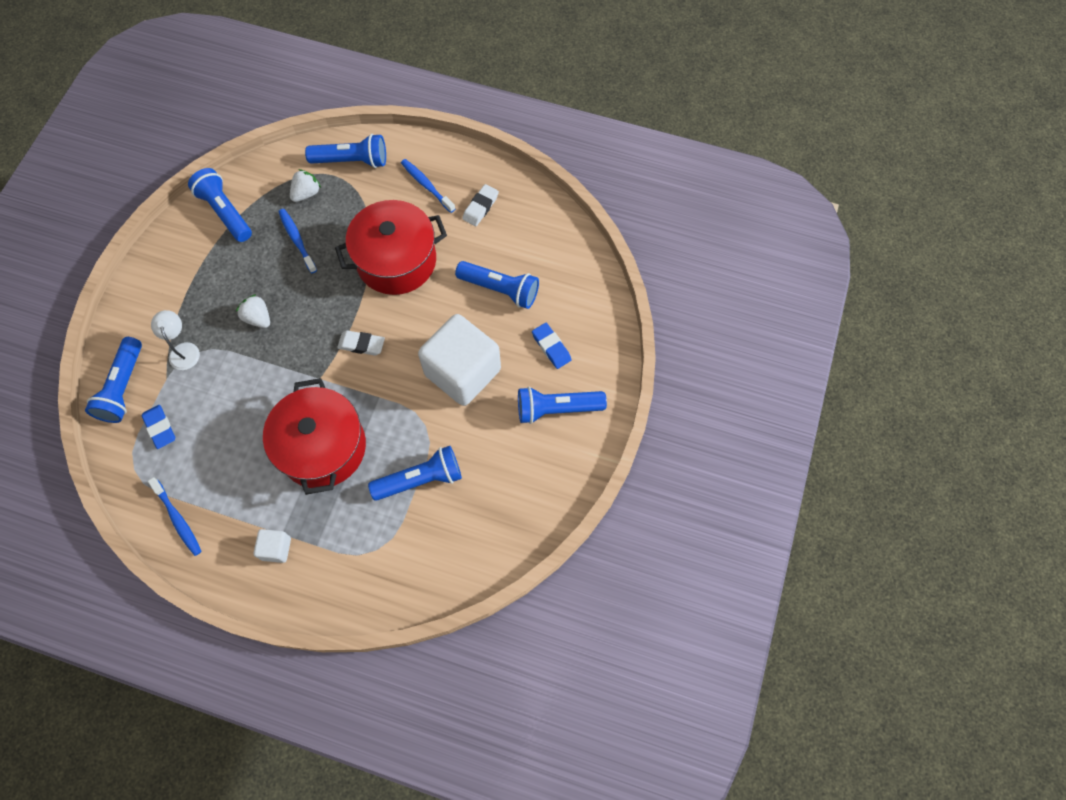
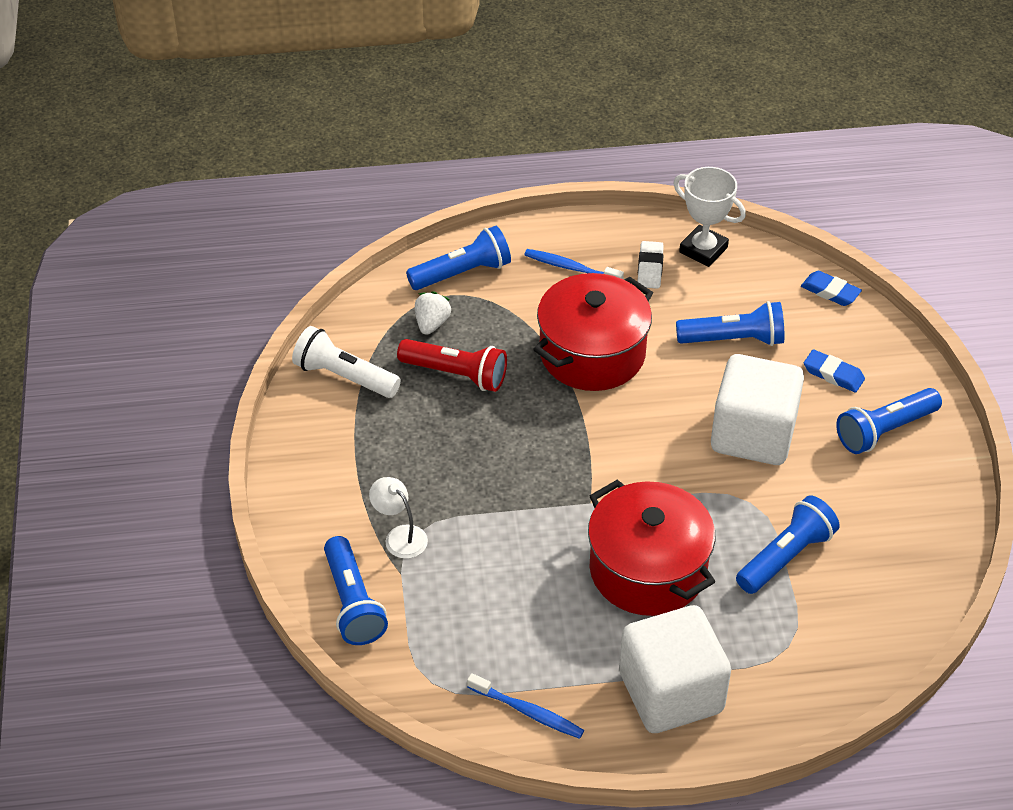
camera: 25 degrees left, 20 degrees down
(160, 428) = (432, 627): blue eraser -> blue eraser (830, 292)
(225, 212) = (344, 377): blue flashlight -> white flashlight
(258, 318) = (469, 469): white strawberry -> none
(276, 548) = (671, 692): white cube -> white cube, size x2.32
(297, 240) = (456, 374): blue toothbrush -> red flashlight
(361, 344) = (615, 450): white eraser -> none
(527, 207) = (703, 250): none -> white trophy

